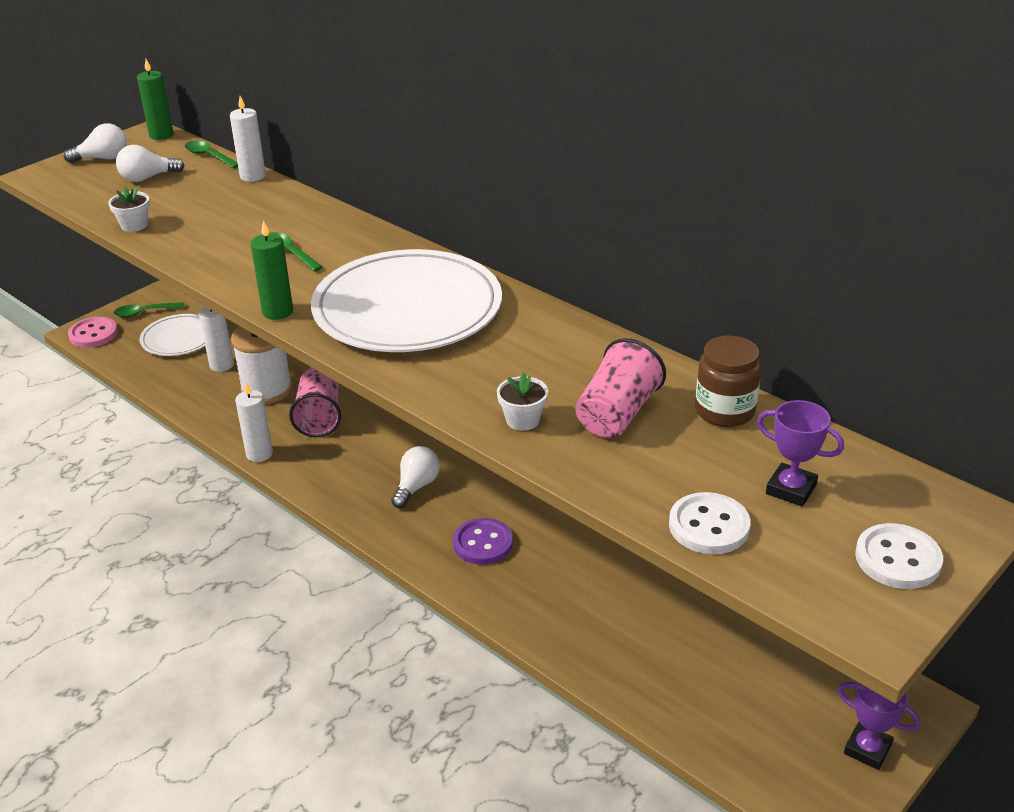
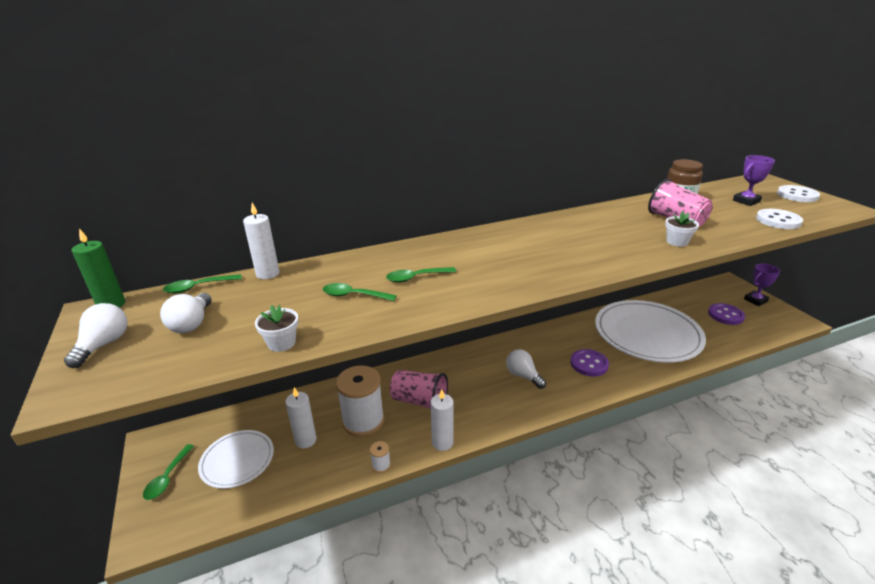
camera: 65 degrees left, 5 degrees down
(93, 334) = (159, 527): pink button -> none
(208, 423) = (381, 465): none -> white spool
(232, 231) = (353, 295): none -> green spoon
(277, 312) = (503, 295): green candle -> none
(407, 308) = (531, 251): white plate -> white plate (647, 334)
(761, 700) = (725, 315): none -> purple button

